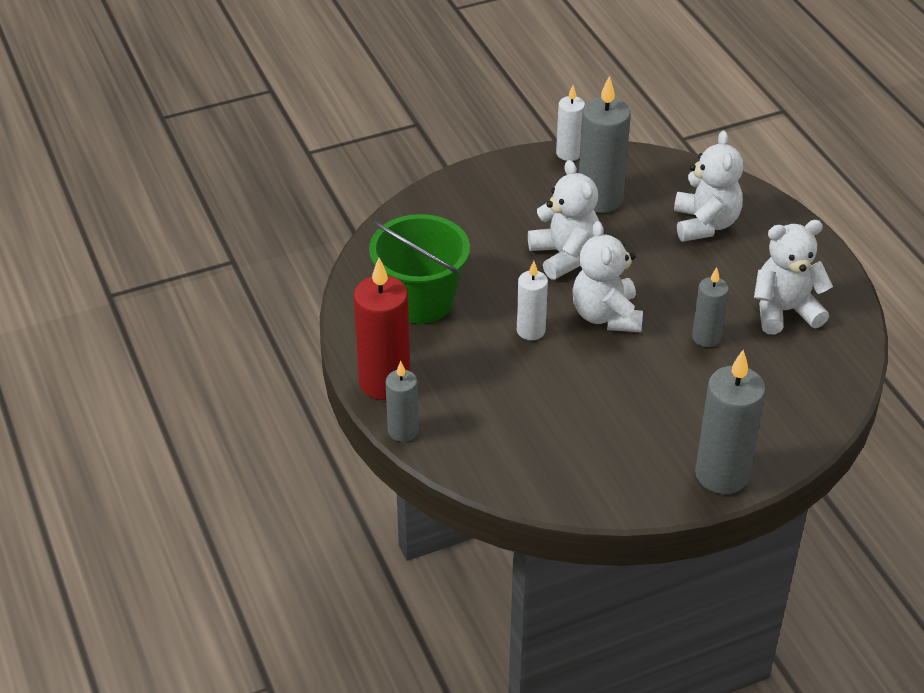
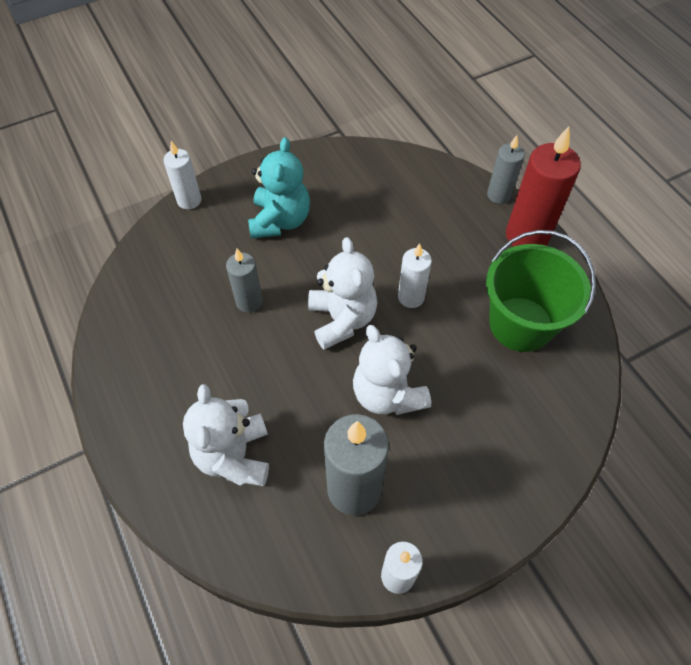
camera: 175 degrees right, 15 degrees up
(678, 418) = (280, 220): none -> turquoise teddy bear
(722, 474) = (250, 177): grey candle -> none
(784, 311) = (170, 338): white teddy bear -> none
(796, 450) = (189, 200): none -> white candle

